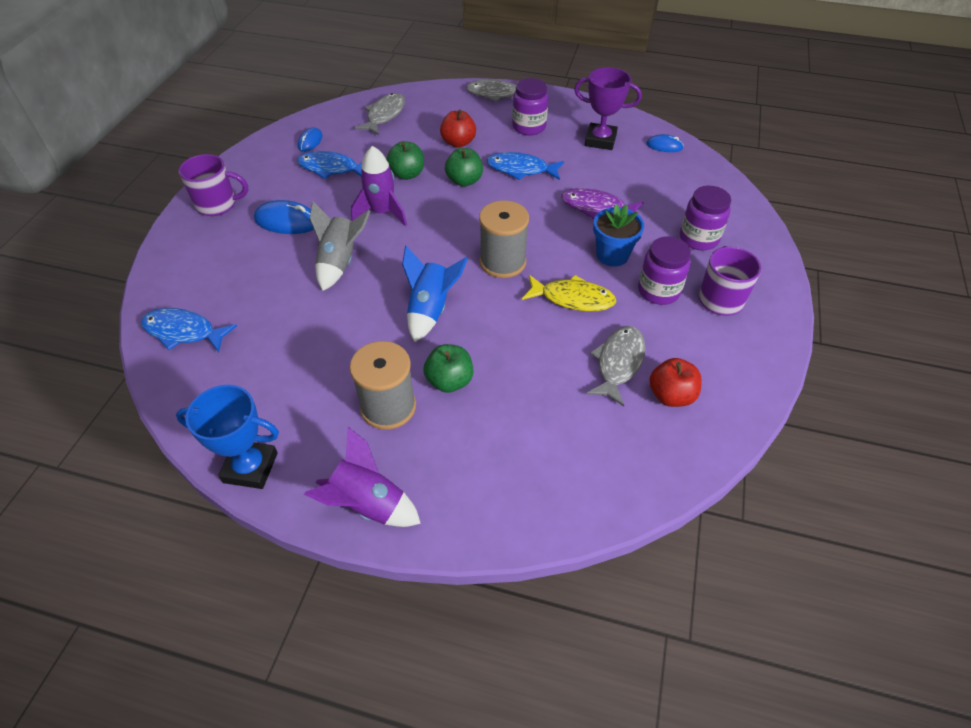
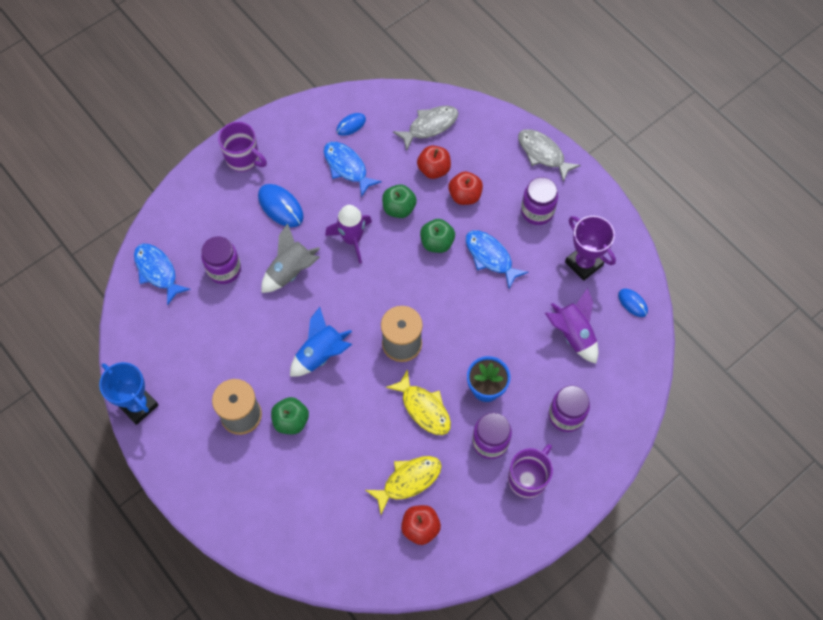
camera: 35 degrees right, 15 degrees up
(264, 294) = (224, 269): none -> purple jar
(368, 504) = (185, 475): purple rocket -> purple rocket (573, 334)
(414, 138) = (434, 169): none -> red apple
(597, 208) = (515, 335): purple fish -> none
(618, 363) = (408, 481): grey fish -> yellow fish

